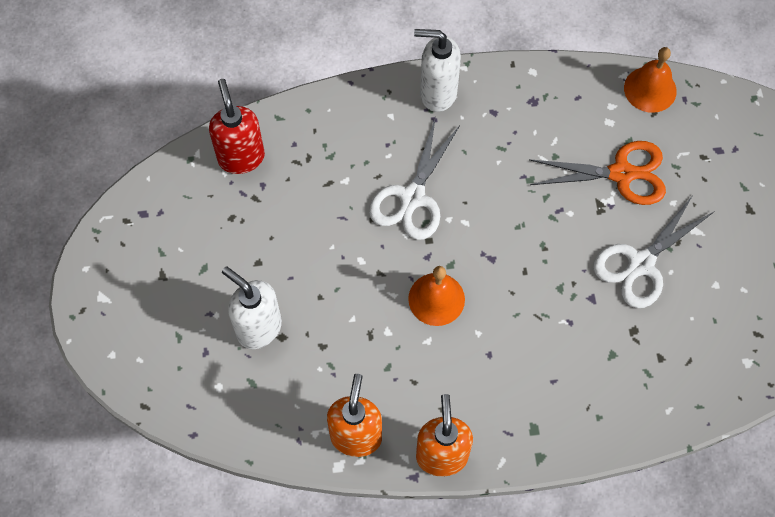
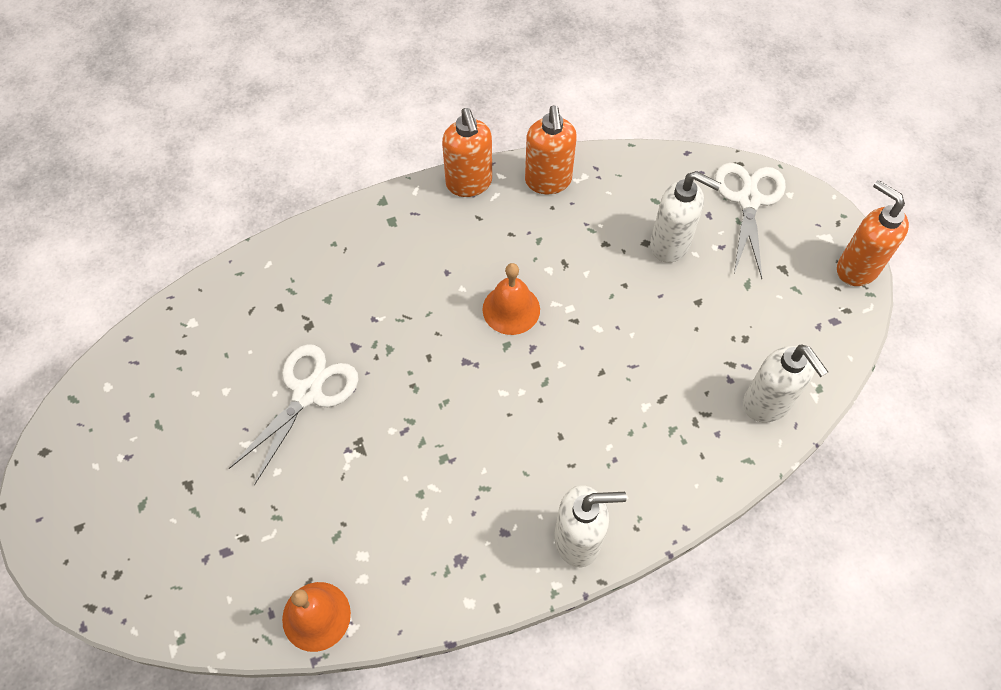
camera: 165 degrees right, 5 degrees down
(93, 258) = (856, 268): none -> orange soap dispenser
(241, 157) = (767, 404): red soap dispenser -> white soap dispenser
(412, 198) = (567, 405): white scissors -> white scissors (749, 200)
(622, 174) = (339, 491): orange scissors -> none

